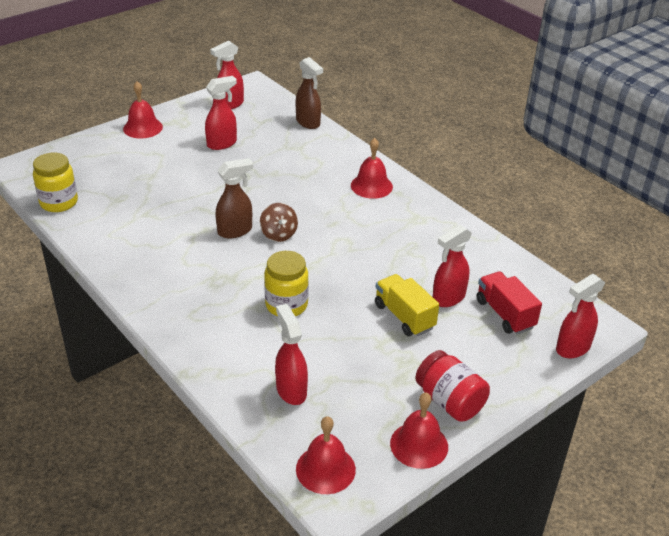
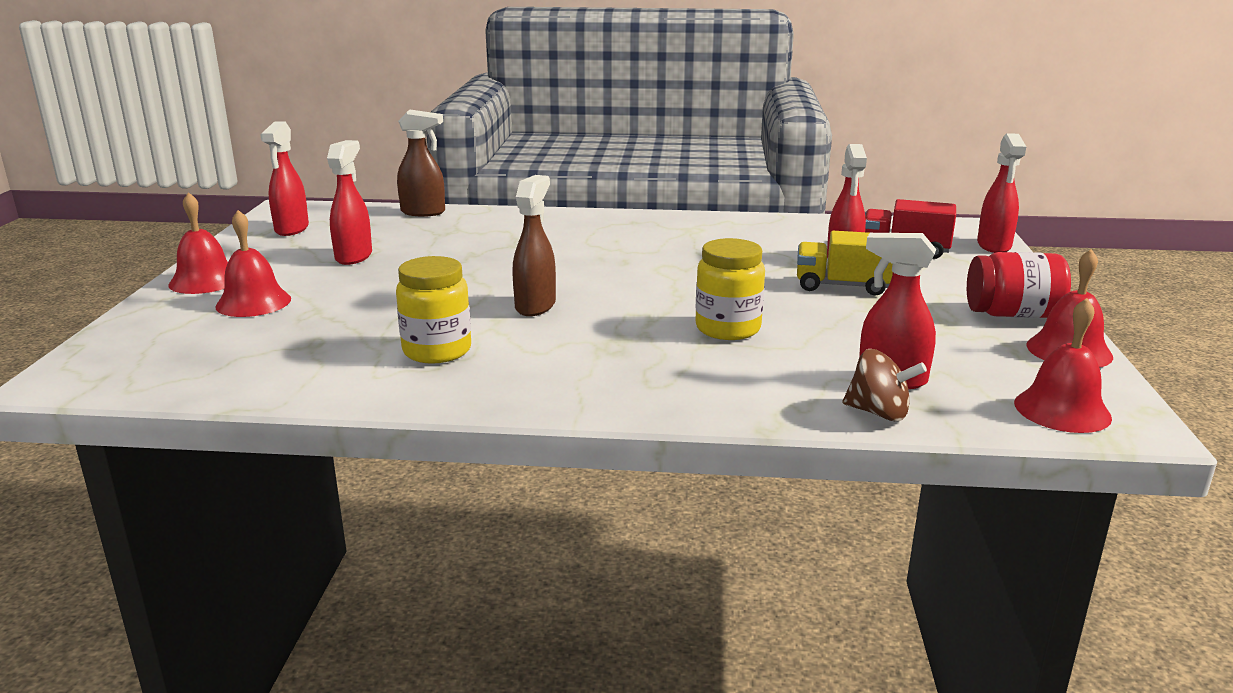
camera: 45 degrees left, 15 degrees down
(59, 202) = (221, 383): yellow jar -> yellow jar (437, 351)
(278, 234) = (589, 289): brown spinning top -> brown spinning top (878, 413)
(371, 186) = (597, 226): red bell -> red bell (253, 302)

